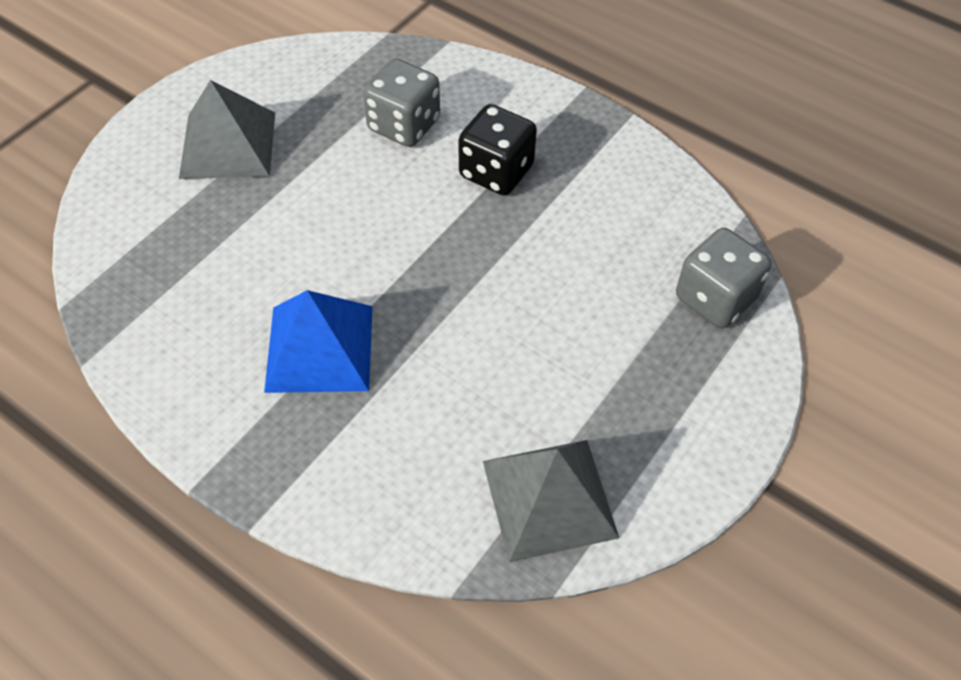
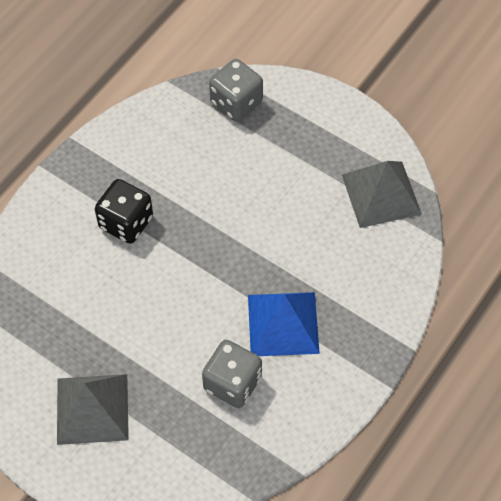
camera: 90 degrees left, 5 degrees up
(404, 125) = (76, 285): grey dice -> grey dice (232, 383)

